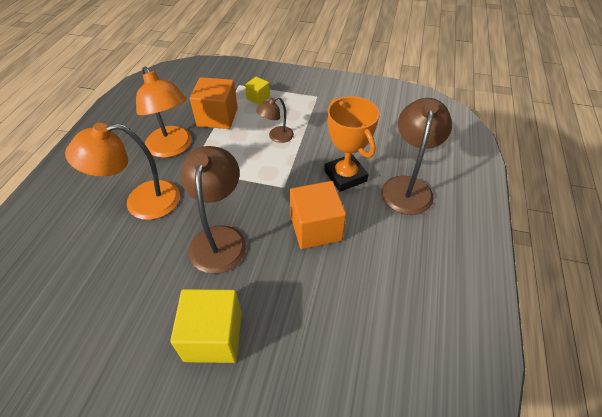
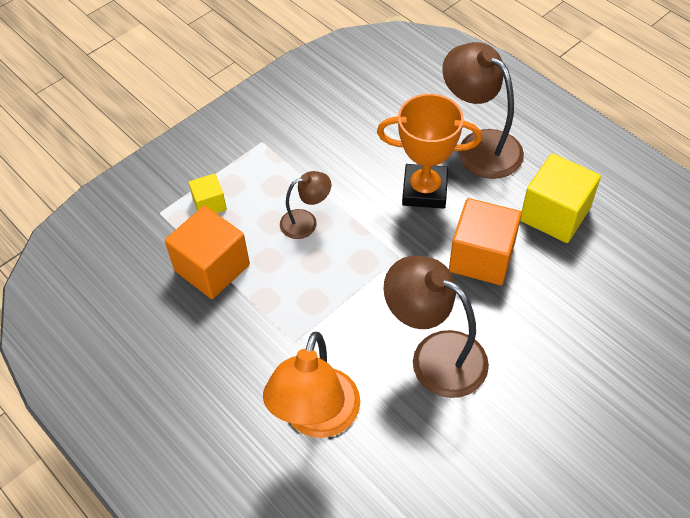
camera: 55 degrees left, 5 degrees up
(172, 148) = (236, 346): orange lamp -> none
(213, 336) = (563, 415): yellow cube -> yellow cube (554, 214)
(276, 137) = (306, 222): brown lamp -> brown lamp turned 105 degrees counterclockwise

